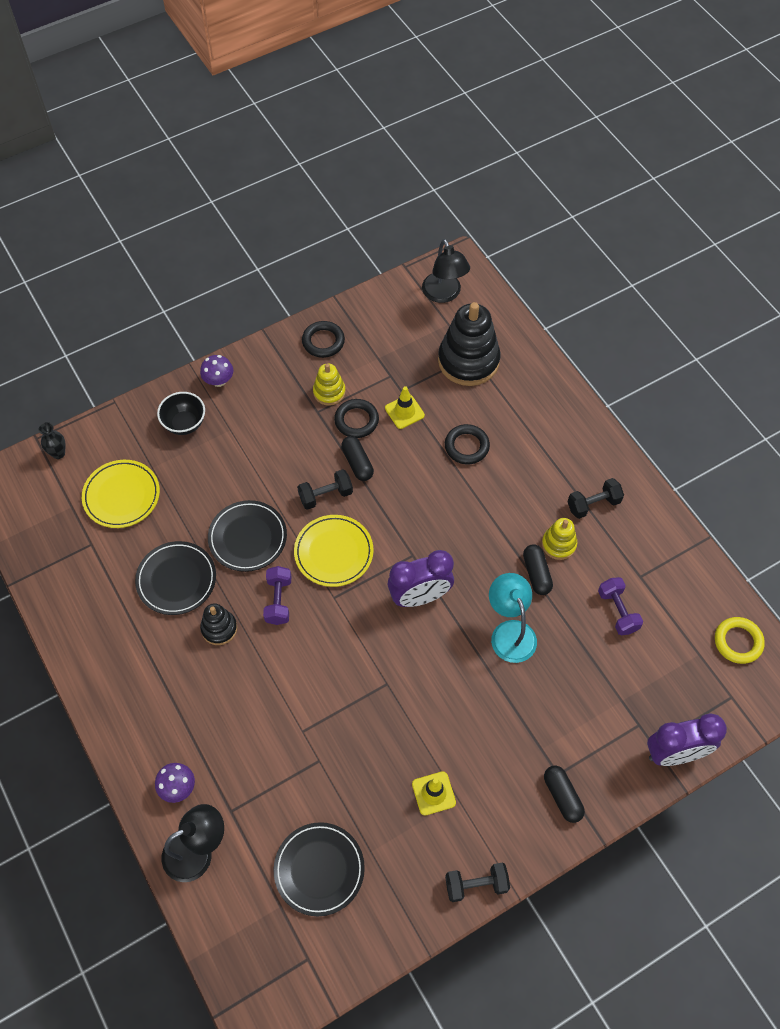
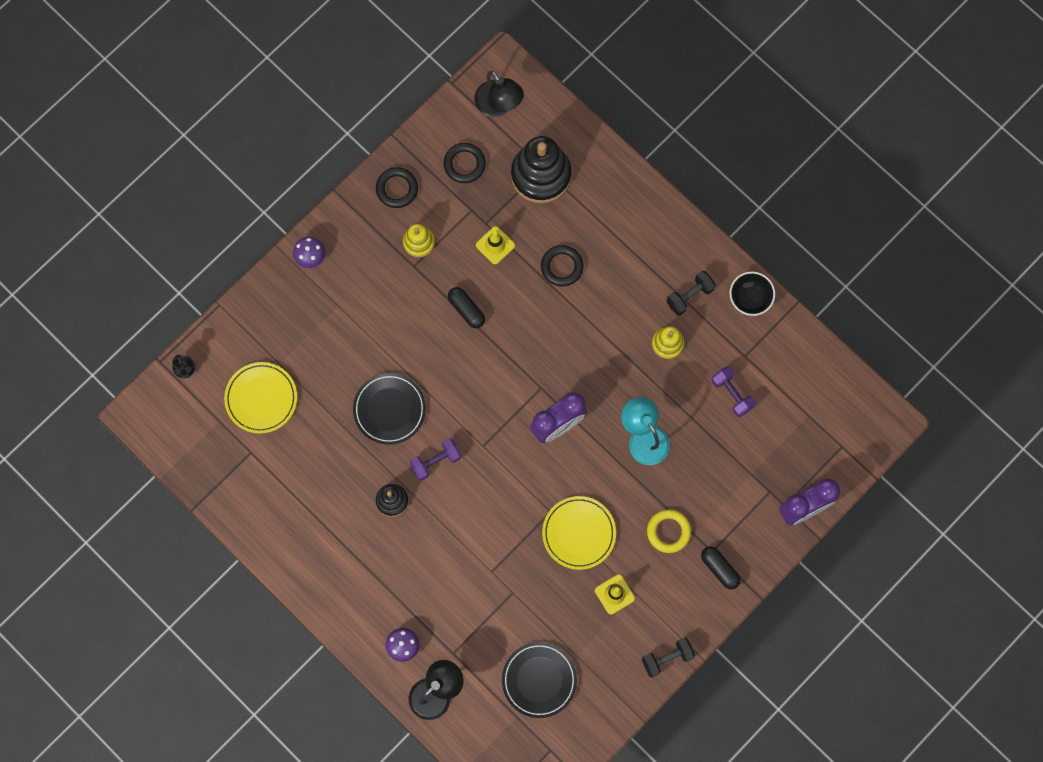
camera: 15 degrees left, 15 degrees up
(176, 580) = (339, 466): black plate -> none
(184, 424) = (293, 311): black bowl -> black bowl (749, 299)
(278, 601) = (435, 461): purple dumbbell -> purple dumbbell turned 75 degrees clockwise
(325, 495) = (447, 350): black dumbbell -> none
(334, 552) = (470, 403): yellow plate -> yellow plate (579, 533)
(356, 420) = (453, 266): black ring -> black ring (464, 164)
(536, 573) = (654, 377): black capsule -> none
(738, 642) = (839, 395): yellow ring -> yellow ring (668, 531)

